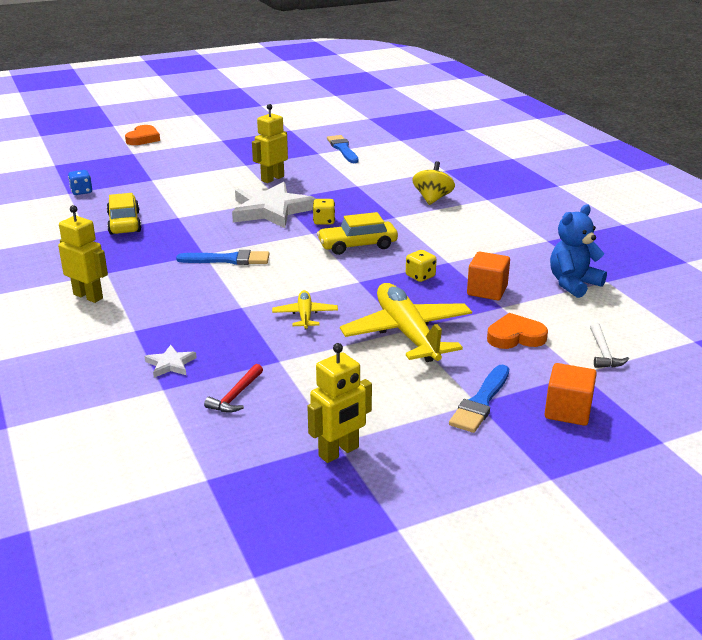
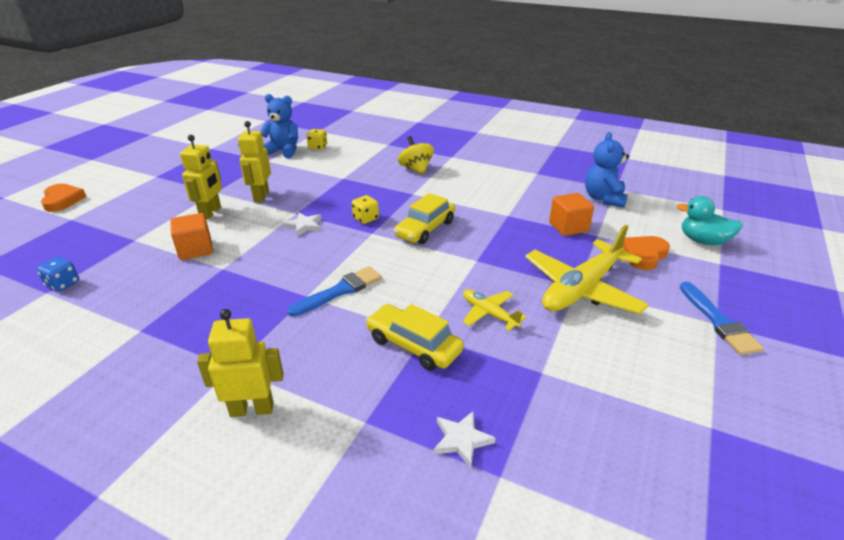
camera: 40 degrees left, 5 degrees up
(124, 223) = (170, 299): yellow car -> yellow car (413, 345)
(236, 396) = (570, 435): red hammer -> none
(271, 210) = (304, 226): white star -> white star, size x0.43
(339, 452) = (729, 436): yellow robot -> yellow robot (211, 213)
(343, 149) = (283, 151): blue brush -> blue teddy bear
(407, 333) = (582, 289): yellow plane -> yellow plane turned 75 degrees counterclockwise
(420, 276) = (510, 235): yellow dice -> yellow dice (317, 147)
(567, 411) = (765, 297): orange cube -> orange cube (195, 249)
(603, 352) = (703, 241): white hammer -> turquoise duck

